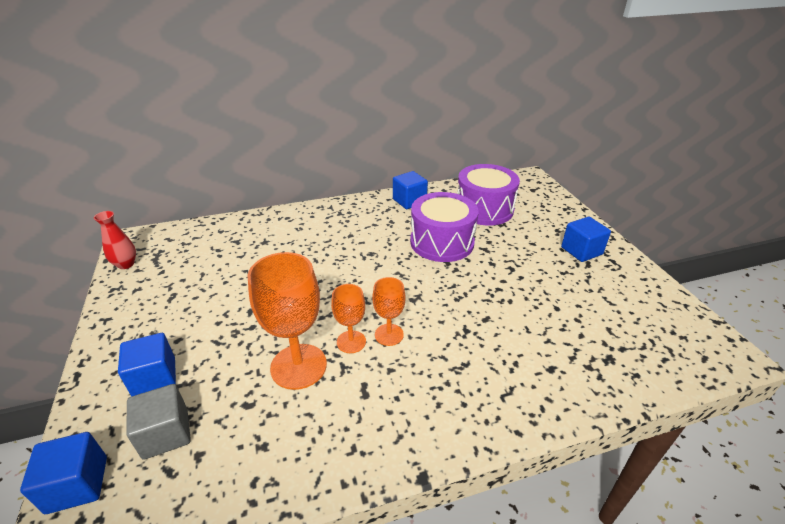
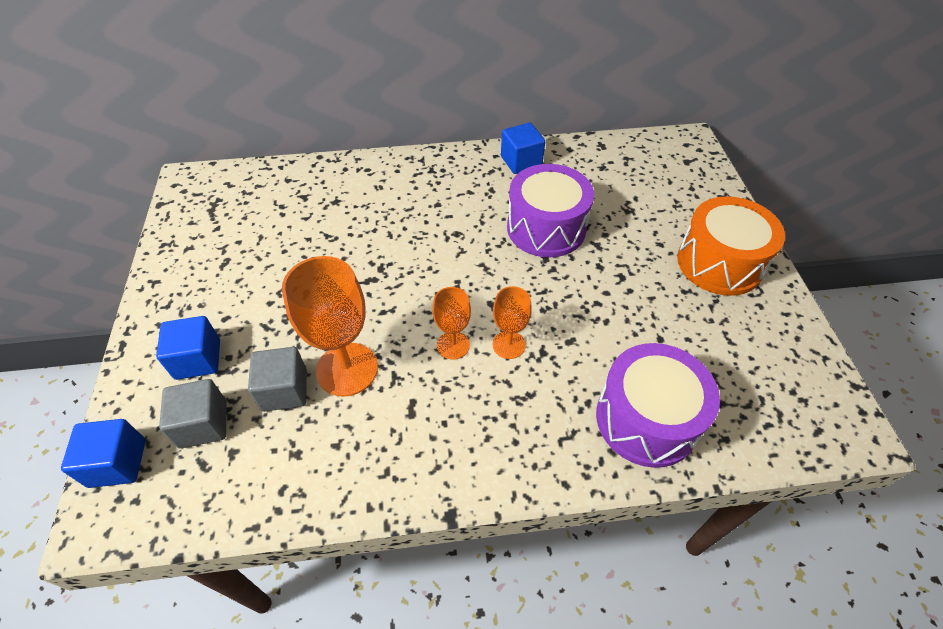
camera: 10 degrees right, 15 degrees up
(126, 264) = (179, 213): red vase -> none
(242, 392) = (284, 390): none -> grey cube
(351, 342) = (409, 348): orange goblet -> orange goblet (508, 345)
(484, 209) = (613, 185): purple drum -> purple drum (646, 419)
(581, 251) = (719, 263): blue cube -> orange drum

